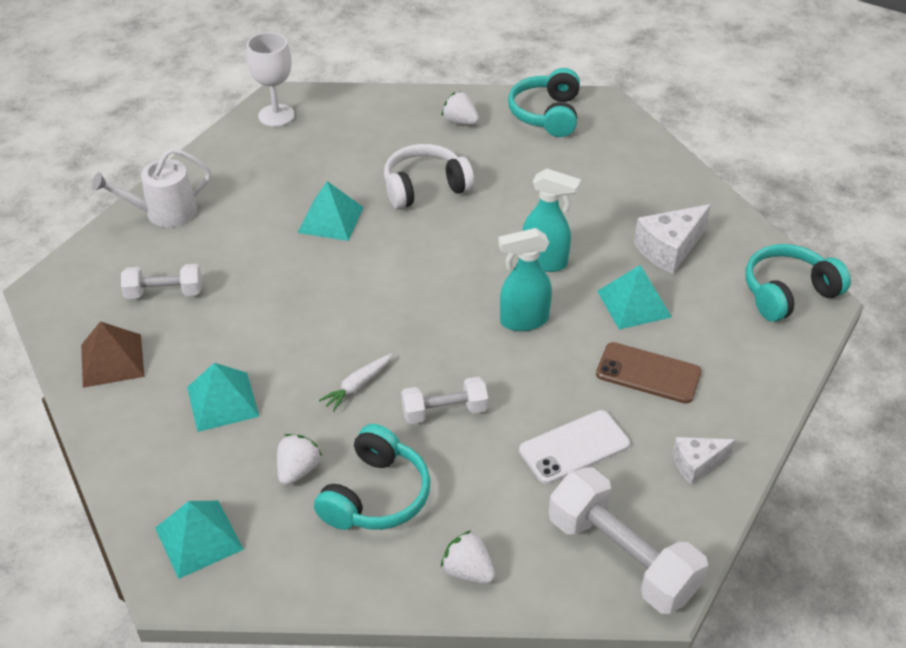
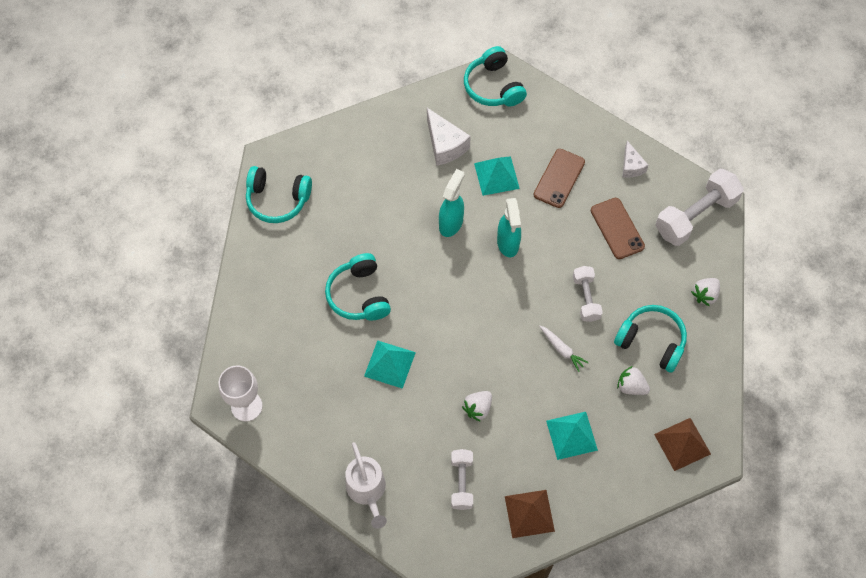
camera: 85 degrees left, 20 degrees up
(198, 538) = (682, 444): turquoise pyramid -> brown pyramid
(425, 188) = (359, 295): white headphones -> turquoise headphones
(460, 122) = (278, 263): white strawberry -> white strawberry (478, 408)
(574, 447) = (617, 228): white phone -> brown phone

